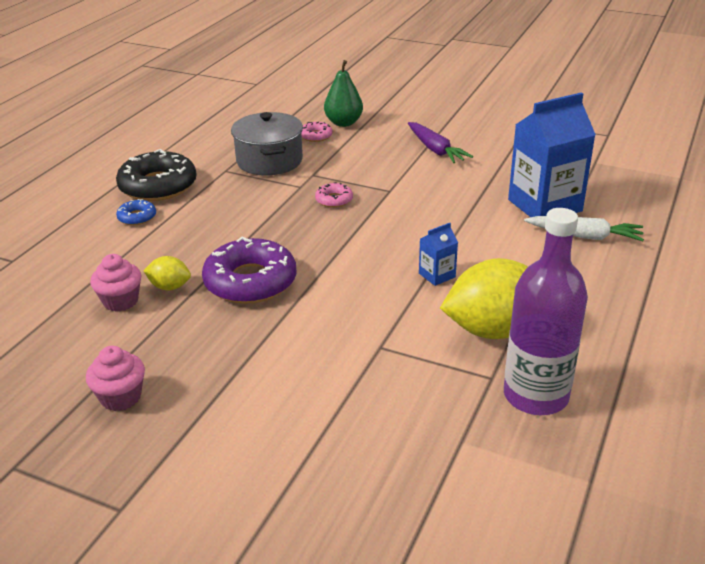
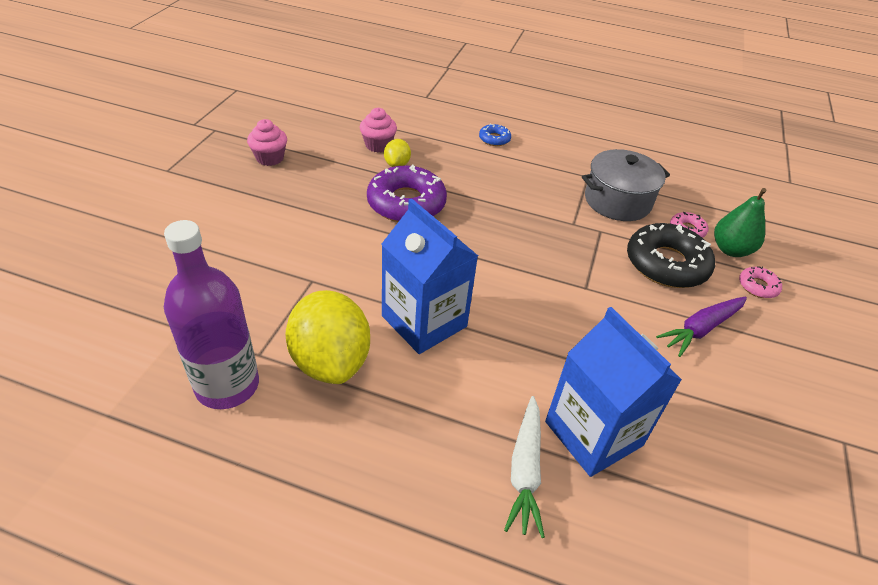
camera: 80 degrees right, 10 degrees up
(158, 186) = (547, 143): black donut -> black donut (666, 264)
(334, 200) = (553, 247): pink donut -> pink donut (758, 286)
(437, 275) = (424, 321): blue carton -> blue carton, size x2.26

